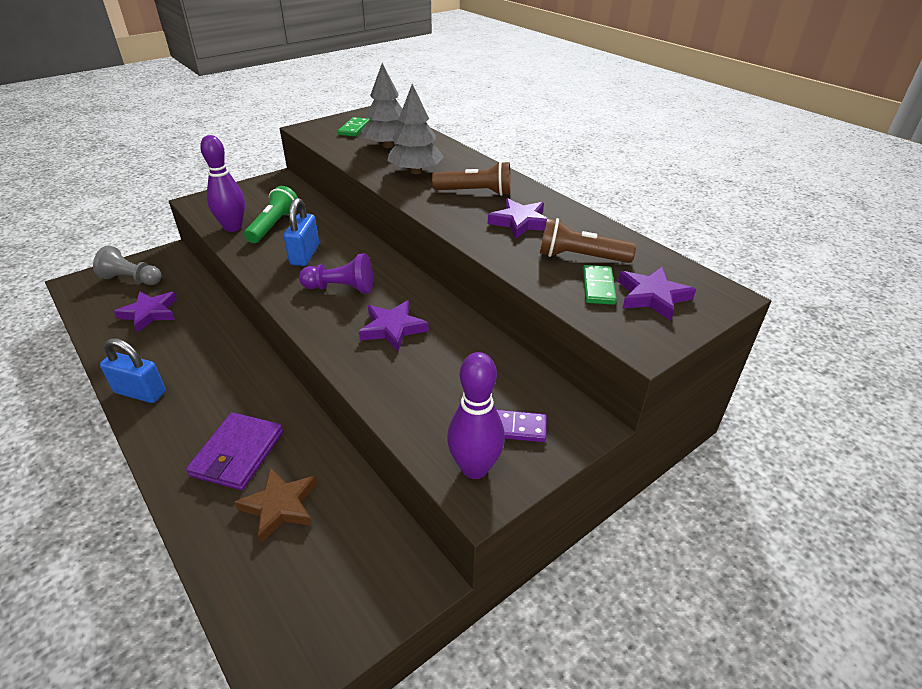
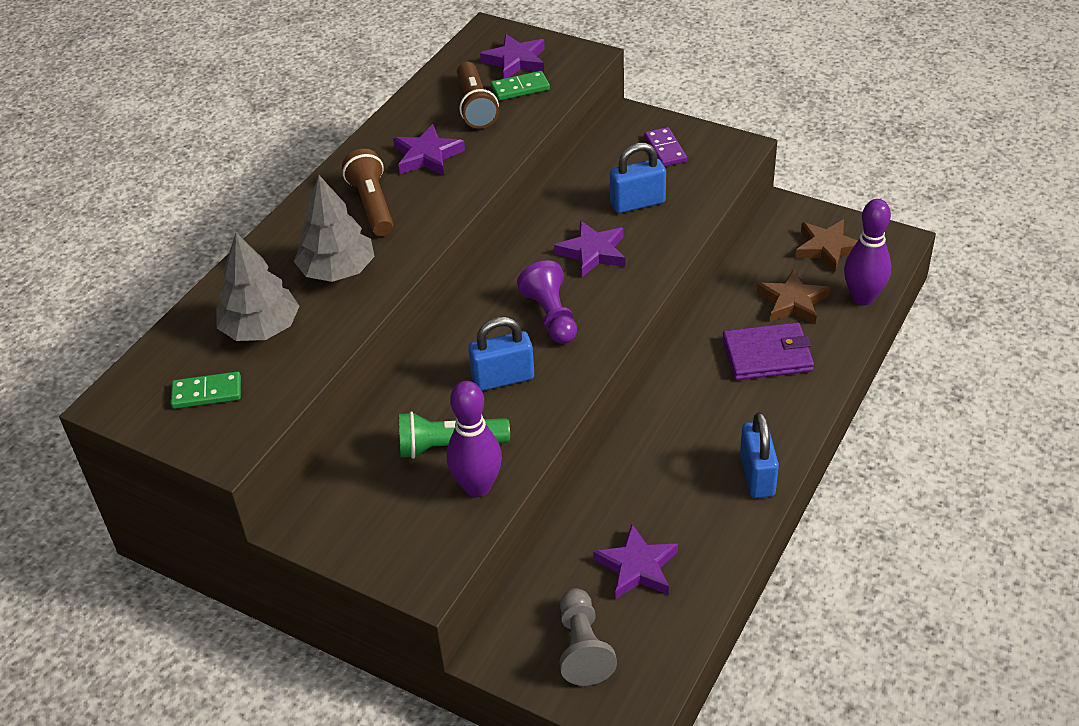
camera: 110 degrees left, 5 degrees up
(328, 584) = (827, 248): none -> brown star
(438, 376) = (637, 203): none -> blue padlock
(474, 468) = (718, 155): purple bowling pin -> purple bowling pin (863, 298)

